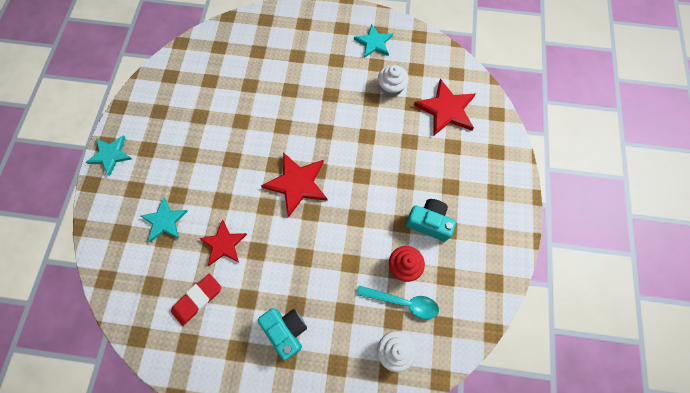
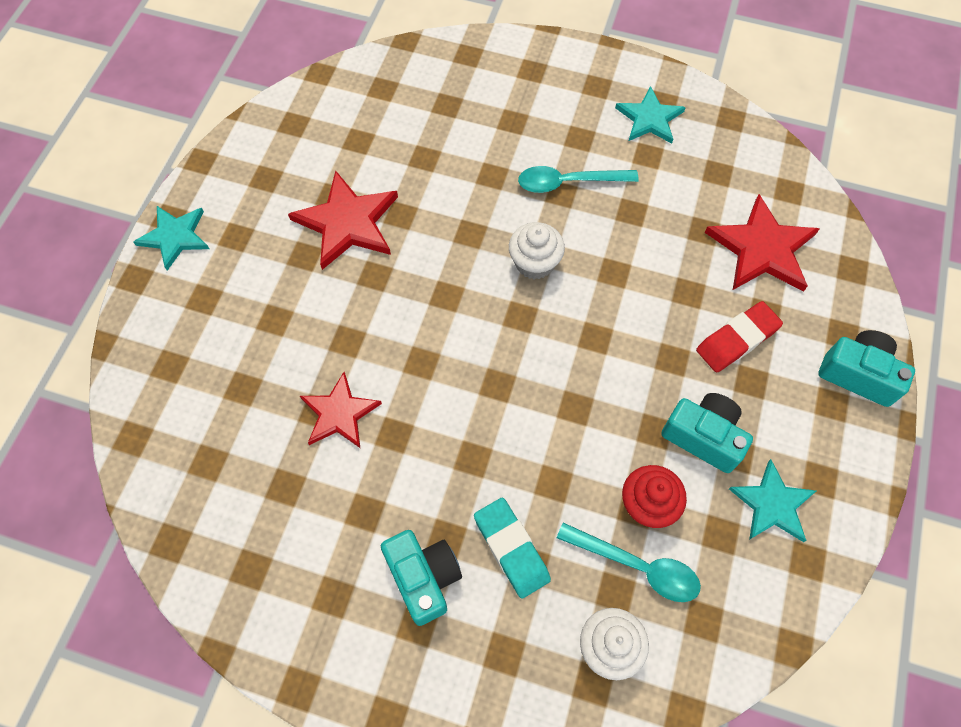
camera: 10 degrees right, 5 degrees down
(164, 221) = (246, 359): turquoise star -> turquoise star (772, 504)
(197, 299) = (280, 498): red eraser -> red eraser (737, 340)
(297, 184) = (480, 334): red star -> red star (347, 223)
(332, 305) = (511, 548): none -> turquoise eraser
(333, 87) = (568, 182): none -> turquoise spoon
(391, 88) = (669, 198): white cupcake -> white cupcake (534, 263)
(507, 173) = (858, 374): none -> turquoise camera

